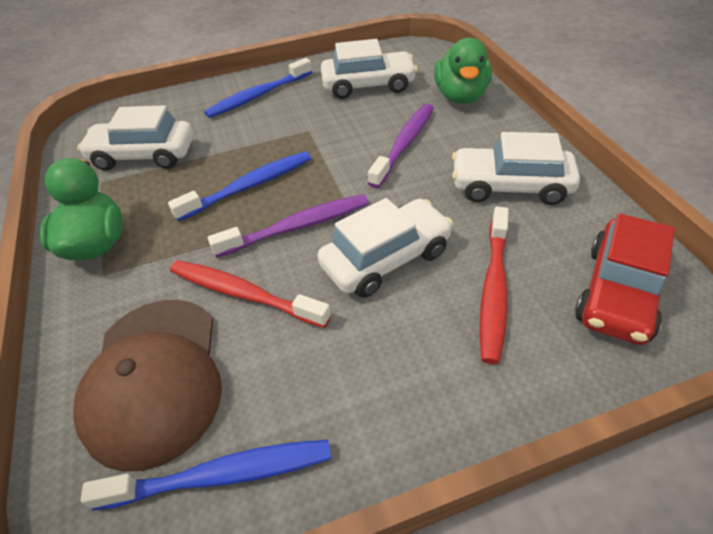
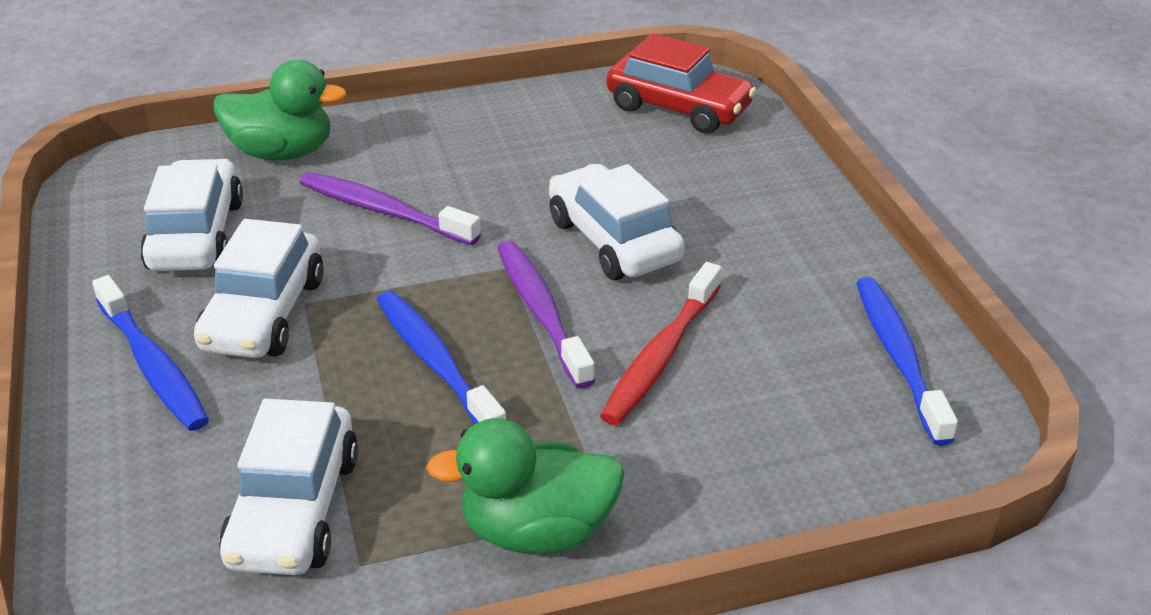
camera: 90 degrees left, 10 degrees down
(154, 379) = (791, 422): brown cap -> none
(494, 289) = (668, 174): red toothbrush -> none
(510, 186) = (504, 142): white car -> white car (264, 314)

